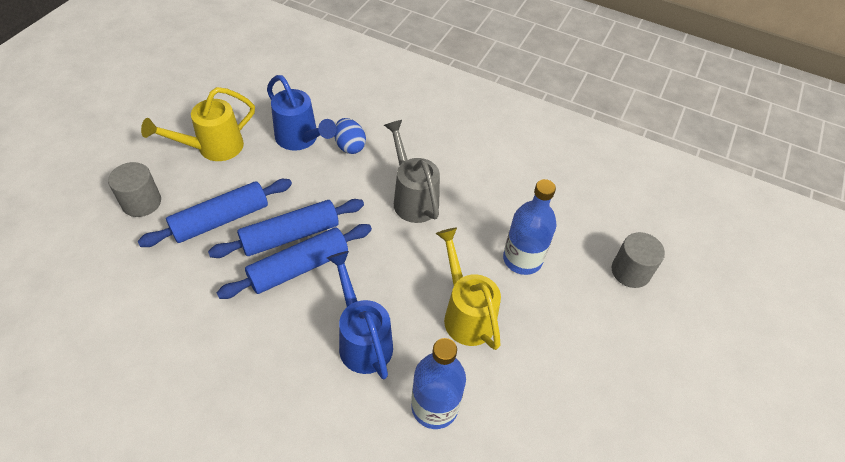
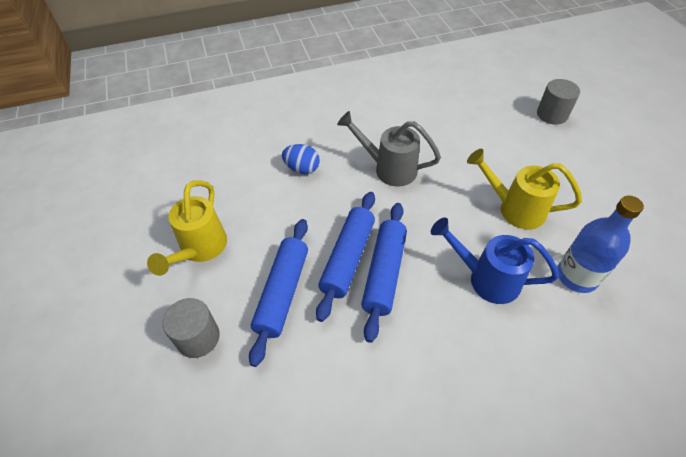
camera: 40 degrees left, 0 degrees up
(300, 139) = (260, 191): blue watering can -> none
(522, 259) = (497, 152): blue bottle -> none

